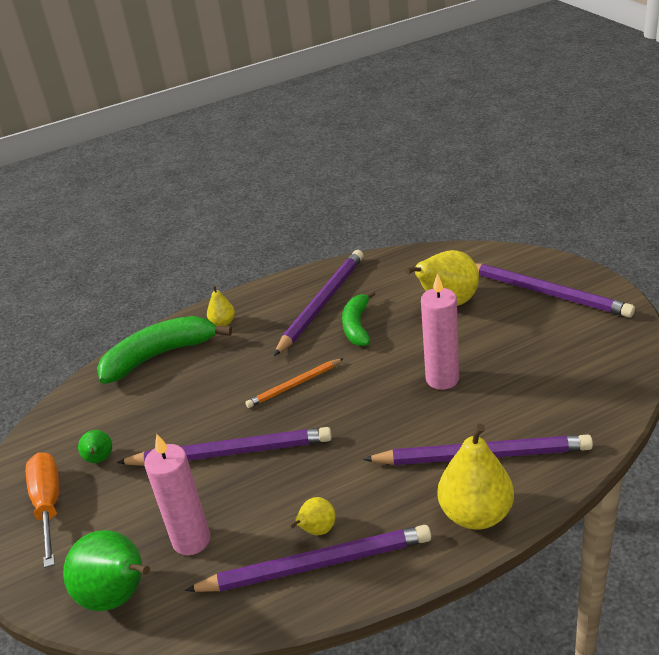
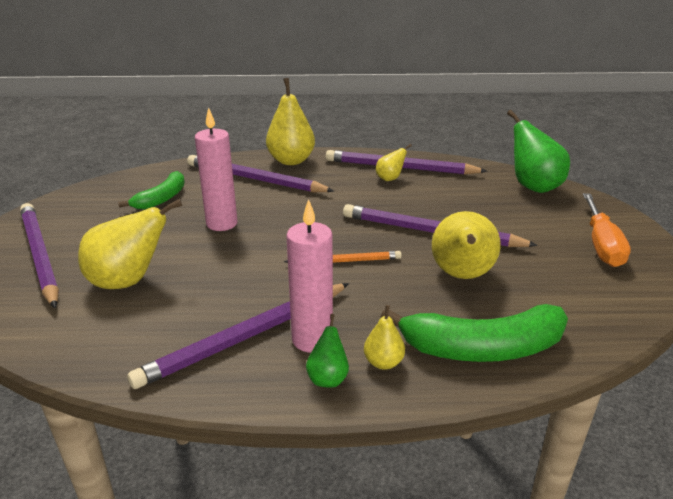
camera: 160 degrees left, 5 degrees down
(99, 460) = (556, 263): green pear -> green pear (328, 378)
(186, 410) = (461, 275): none -> yellow pear
(191, 540) = (478, 196): pink candle -> pink candle (312, 339)
(357, 326) = (237, 293): green banana -> green banana (162, 198)

